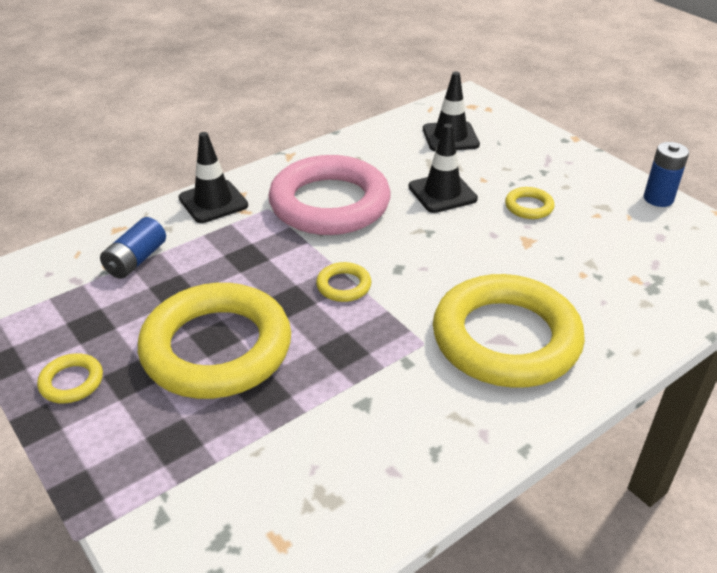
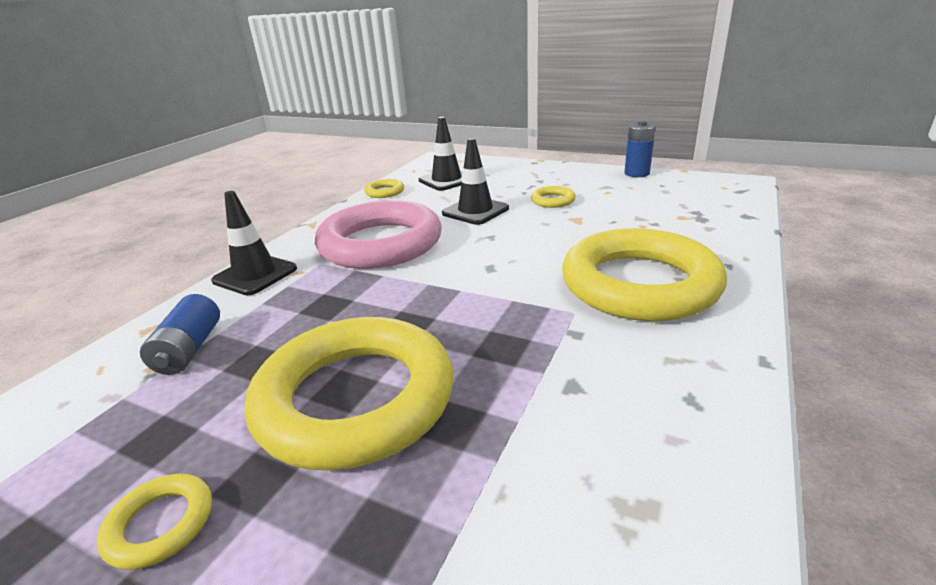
camera: 25 degrees left, 10 degrees down
(343, 286) = (451, 295): yellow ring -> yellow ring (384, 192)

